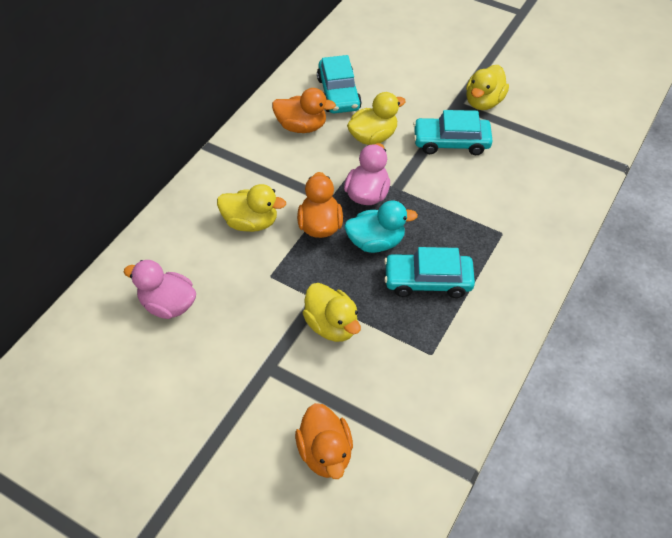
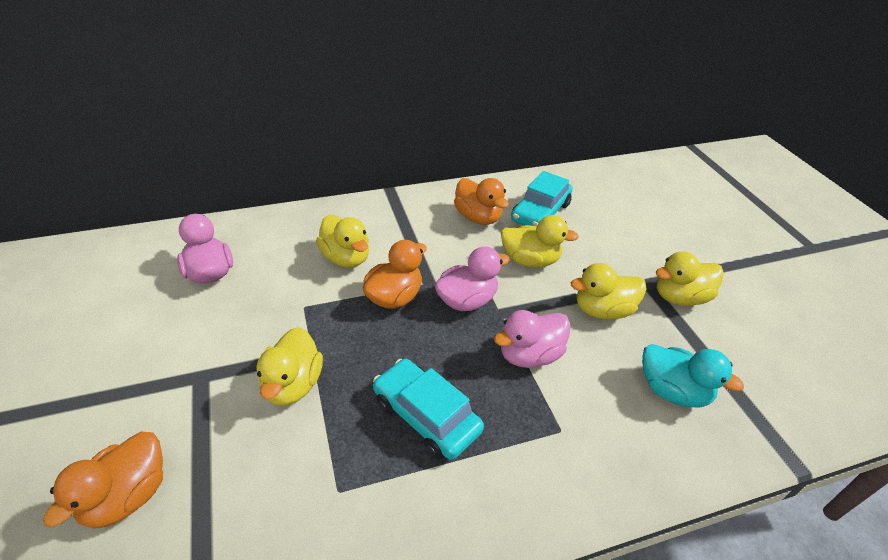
camera: 40 degrees right, 10 degrees down
(376, 242) = (423, 344): turquoise duck -> turquoise duck (673, 391)
(442, 202) = (529, 355): none -> pink duck
(451, 142) = (602, 310): turquoise car -> yellow duck

